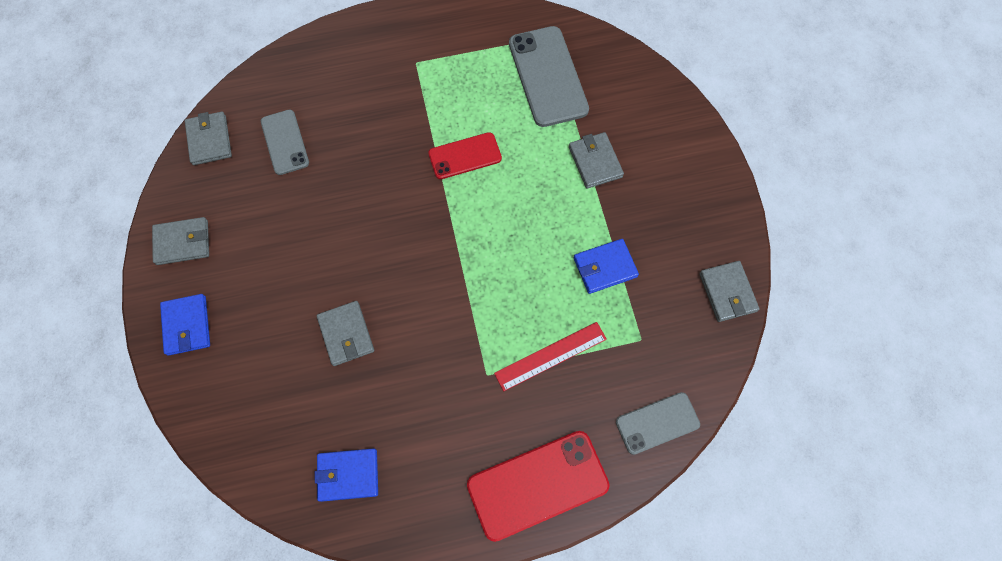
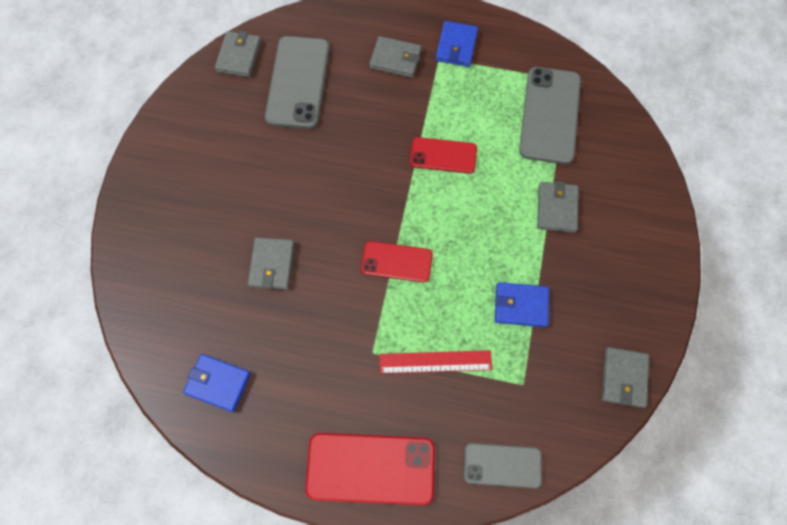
camera: 25 degrees right, 0 degrees up
(182, 242) = (178, 132): grey wallet -> grey wallet (395, 59)
(187, 325) = (150, 201): blue wallet -> blue wallet (456, 46)
(285, 142) = (298, 82): grey phone -> grey phone, size x1.65
(468, 277) = (396, 262): none -> red phone

